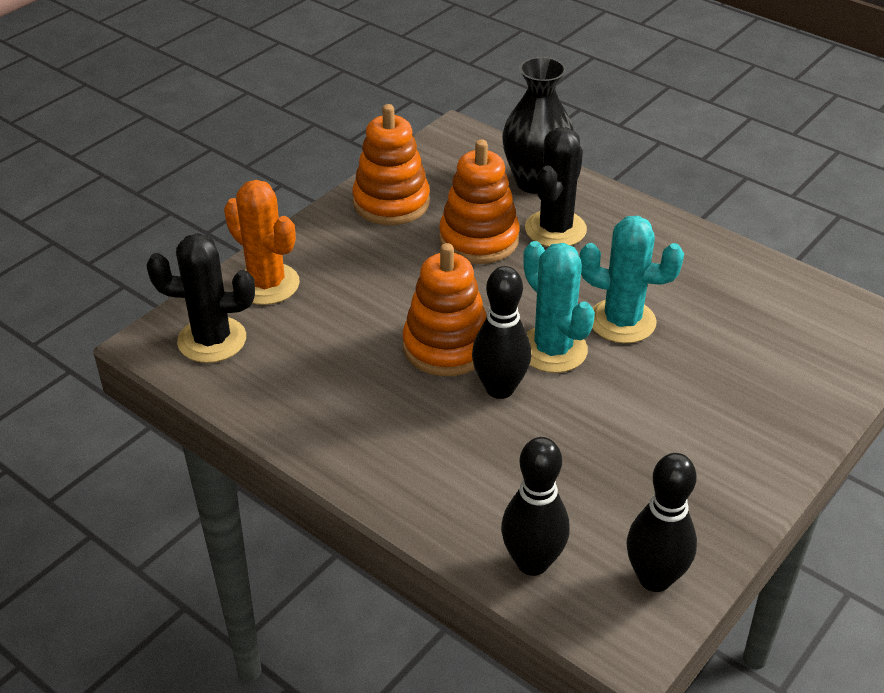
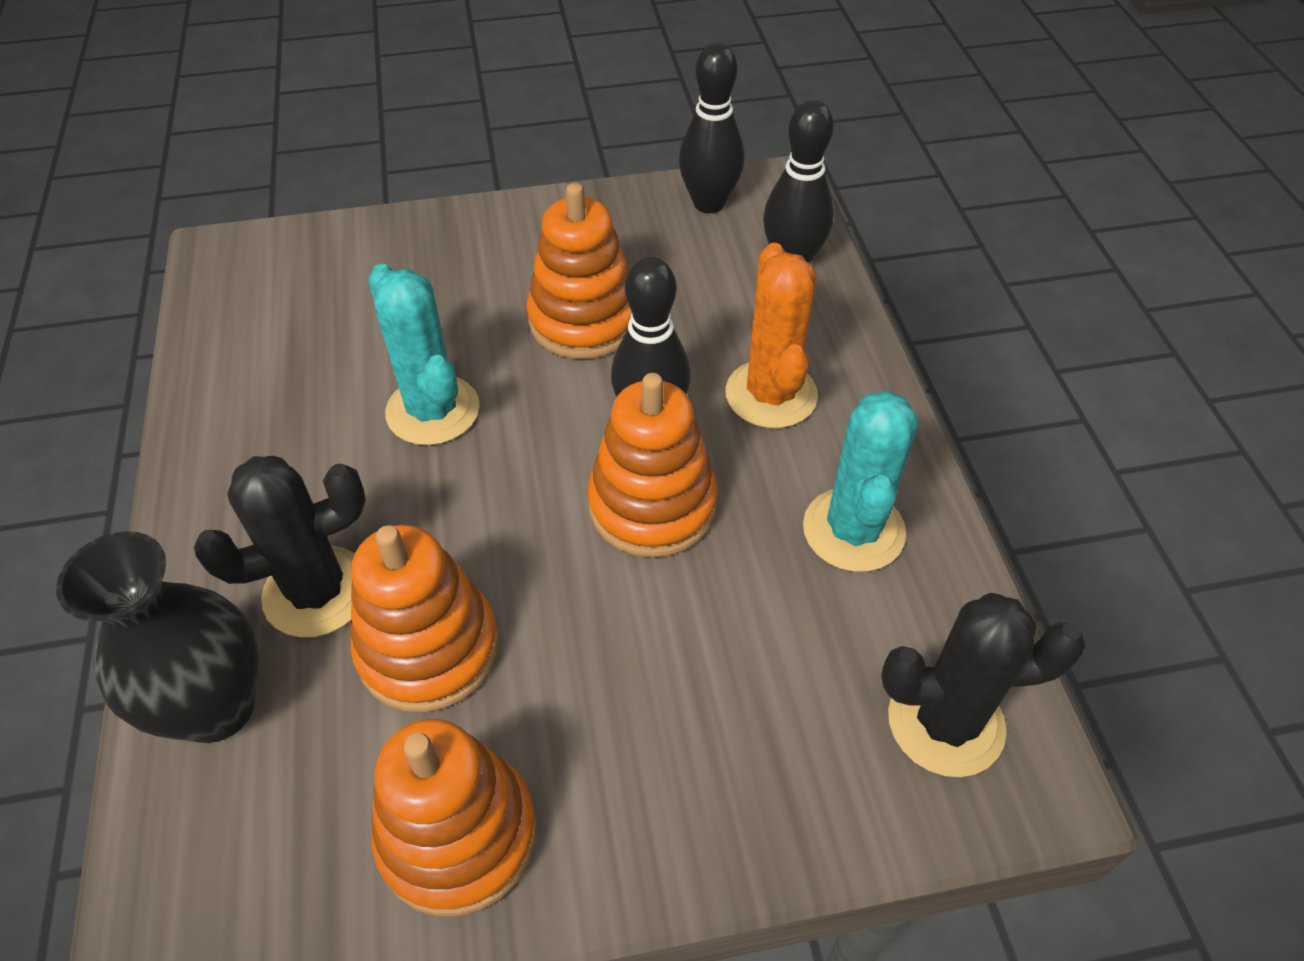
camera: 140 degrees left, 10 degrees up
(212, 340) = (945, 722): black cactus -> black cactus turned 45 degrees counterclockwise
(267, 284) = (797, 783): orange cactus -> orange cactus (771, 394)
(553, 350) = (545, 426): turquoise cactus -> turquoise cactus (853, 530)
(615, 422) = (584, 320): none -> orange stacking toy

